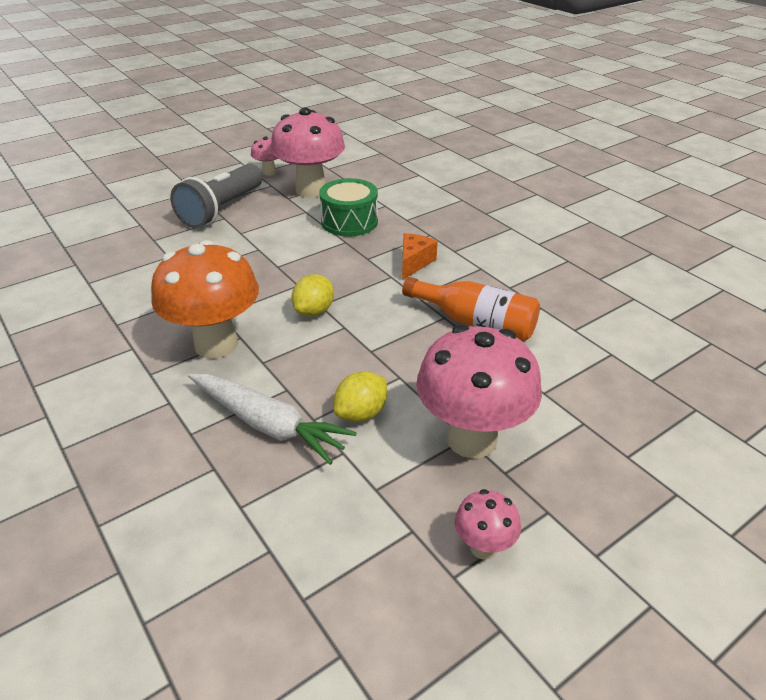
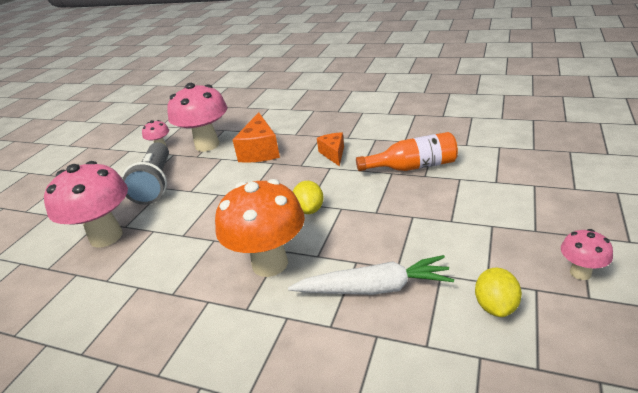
camera: 30 degrees left, 5 degrees down
(349, 222) = (260, 151): green drum -> orange cheese
(361, 413) = (420, 247): yellow lemon -> yellow lemon (495, 306)
(471, 439) = (496, 224): pink mushroom -> pink mushroom (106, 237)

